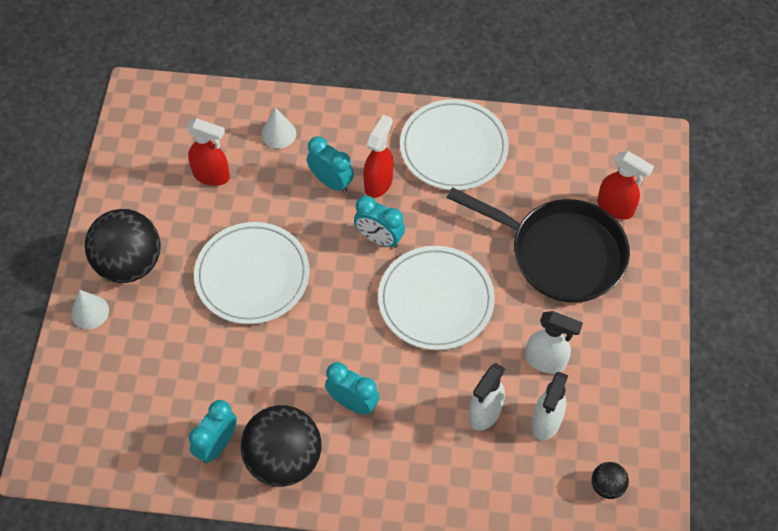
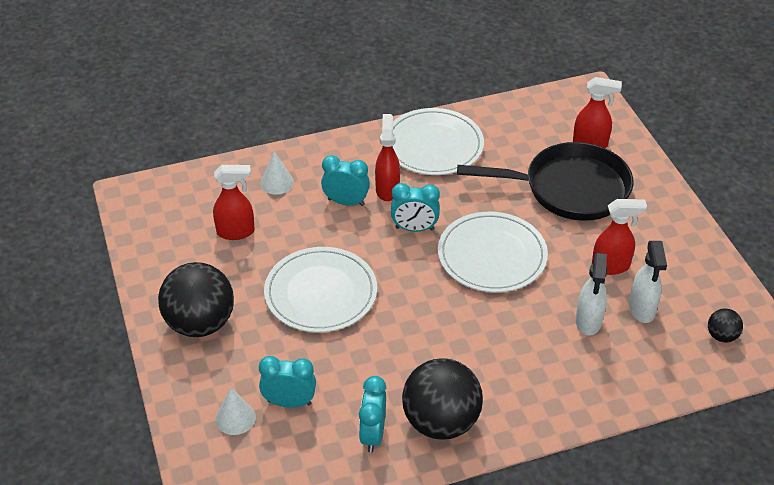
camera: 25 degrees left, 15 degrees down
(90, 312) = (185, 374): white cone -> white cone (235, 418)
(352, 403) = (472, 356): turquoise clock -> turquoise clock (289, 402)
(546, 361) = (611, 266): white spray bottle -> red spray bottle

